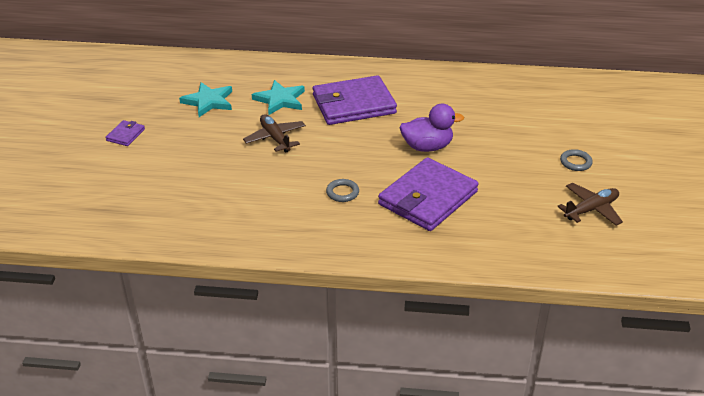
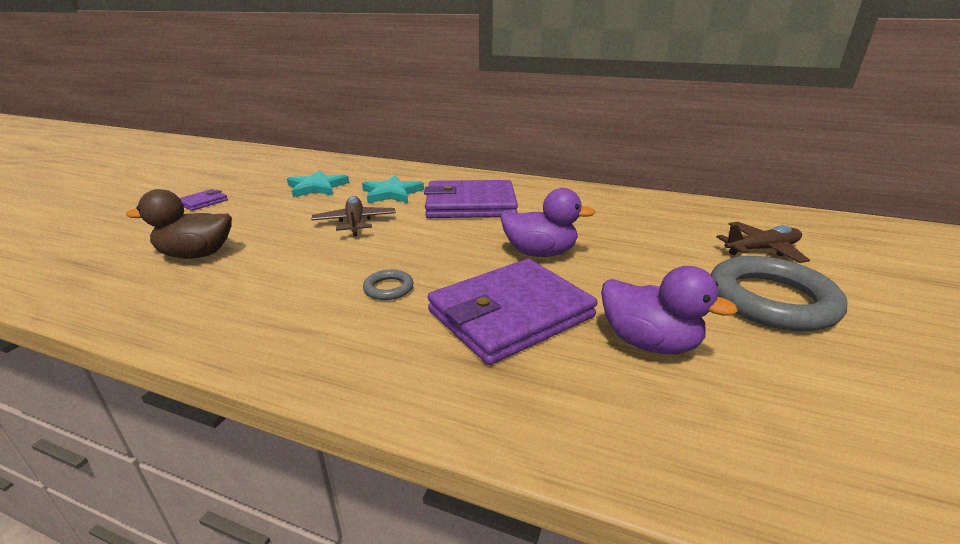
camera: 15 degrees right, 10 degrees down
(183, 188) = (196, 255): none -> brown duck
(510, 203) = (649, 343): none -> purple duck
(575, 162) = (771, 300): grey ring -> grey ring, size x2.31
(591, 210) = (809, 379): brown plane -> brown plane (761, 249)

